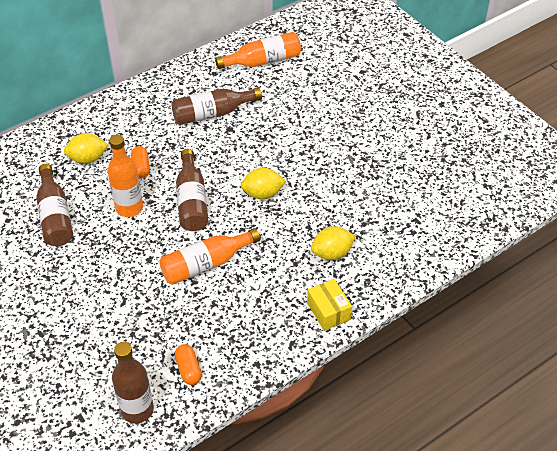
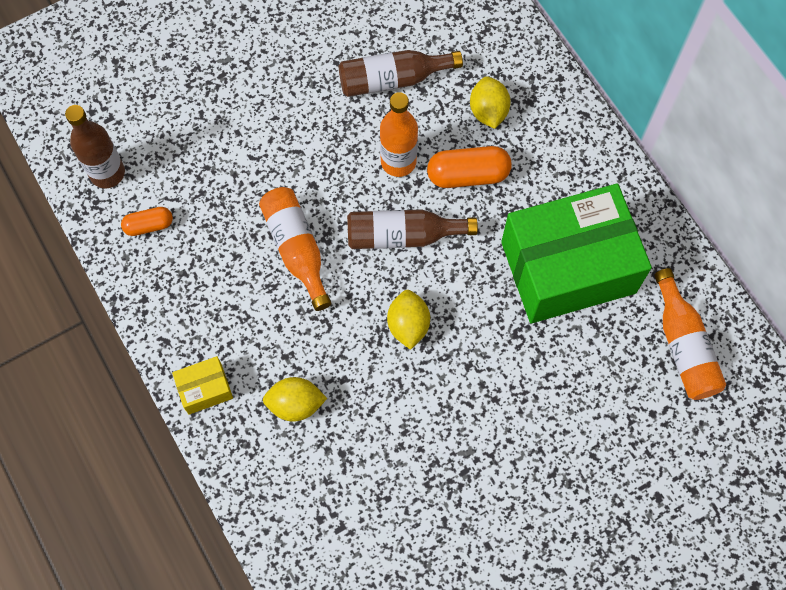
camera: 95 degrees right, 20 degrees up
(141, 167) = (468, 175): orange capsule -> orange capsule, size x1.66
(212, 114) = (568, 267): brown bottle -> green box
(332, 253) = (295, 404): yellow lemon -> yellow lemon turned 75 degrees counterclockwise

